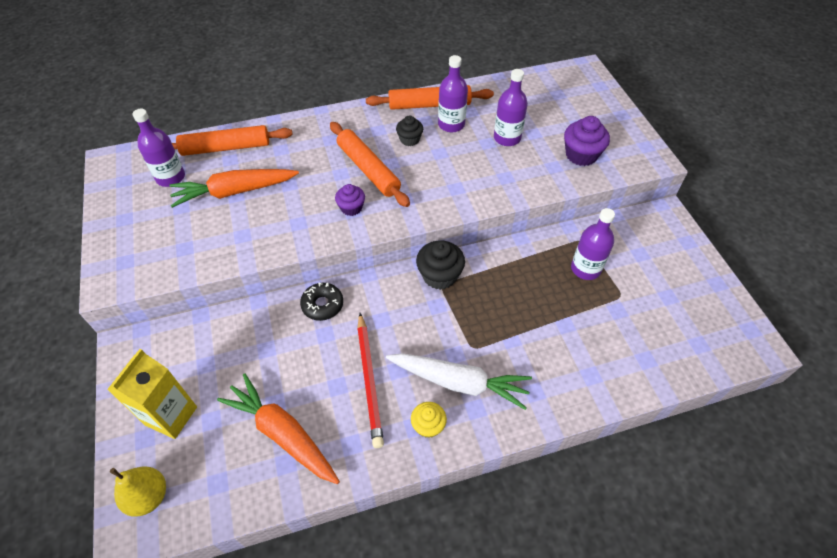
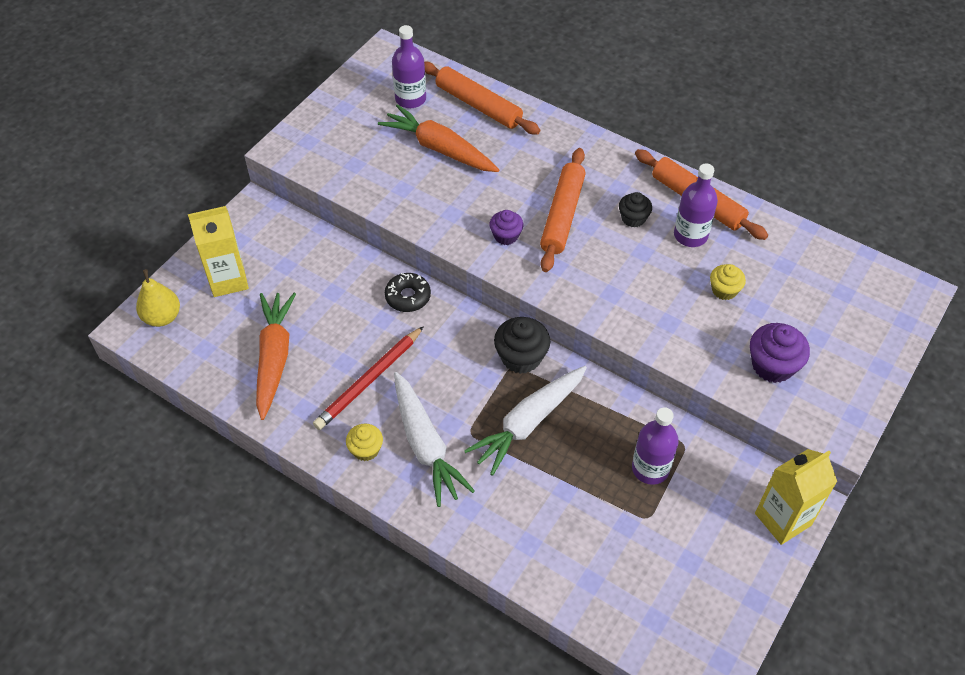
camera: 50 degrees right, 0 degrees up
(495, 308) = (528, 423): none -> white carrot
(507, 138) = (724, 290): purple bottle -> yellow cupcake
(670, 232) = (783, 519): none -> yellow carton

